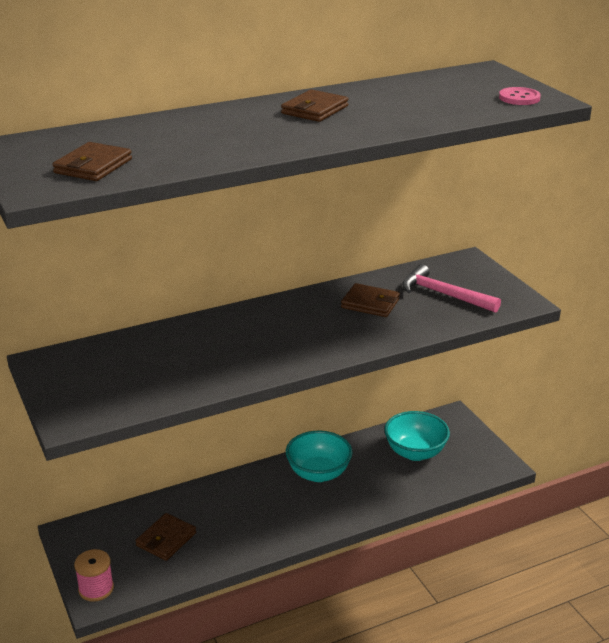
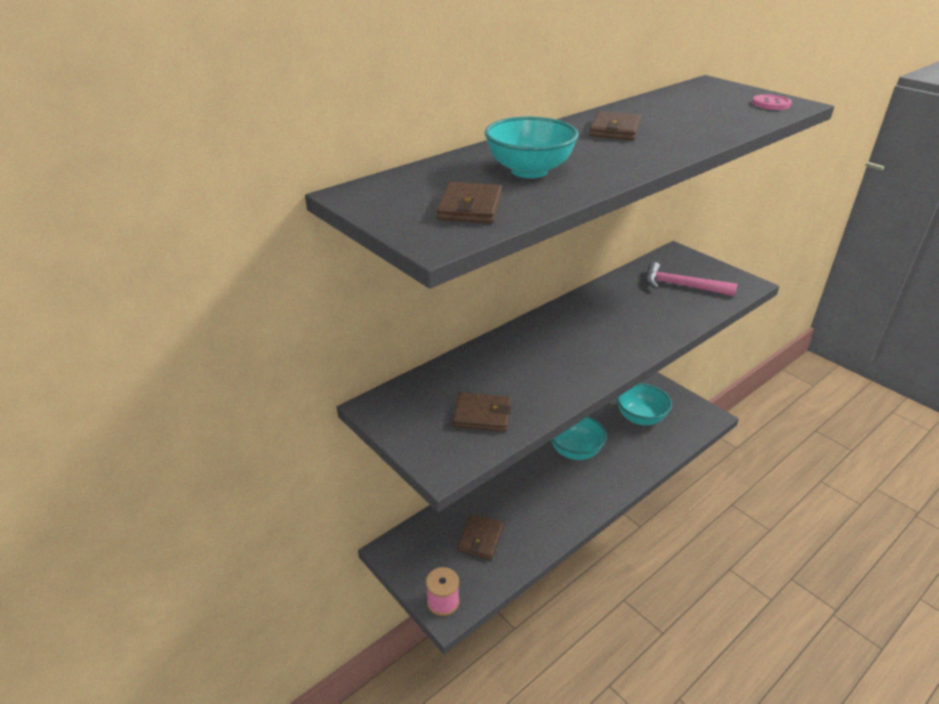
camera: 15 degrees left, 5 degrees up
(183, 140) = (529, 171): none -> turquoise bowl
(370, 303) = (629, 303): brown wallet -> brown wallet (482, 415)

